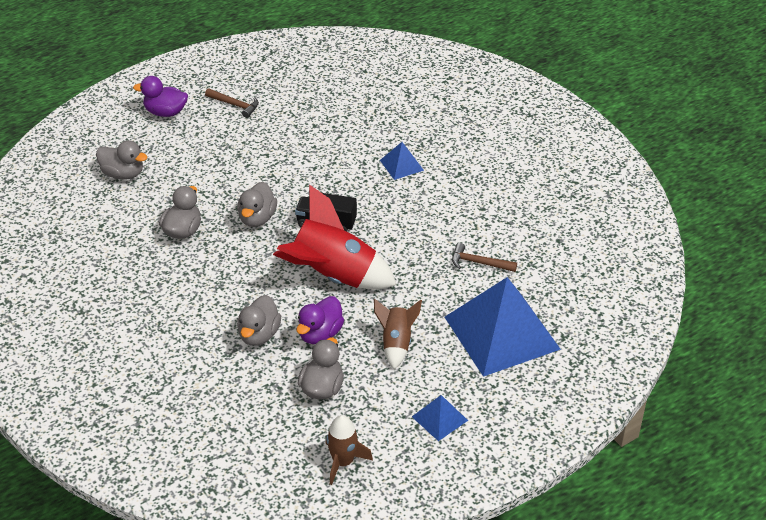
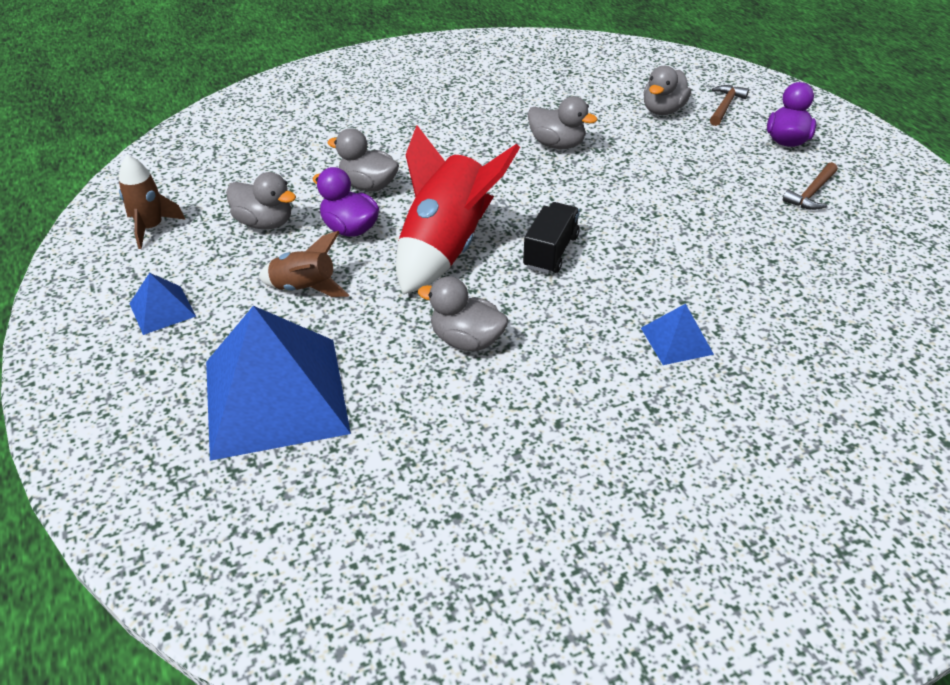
camera: 100 degrees right, 0 degrees up
(257, 218) = (570, 197): grey duck -> grey duck (466, 340)
(479, 263) = (429, 396): brown hammer -> brown hammer (725, 106)

